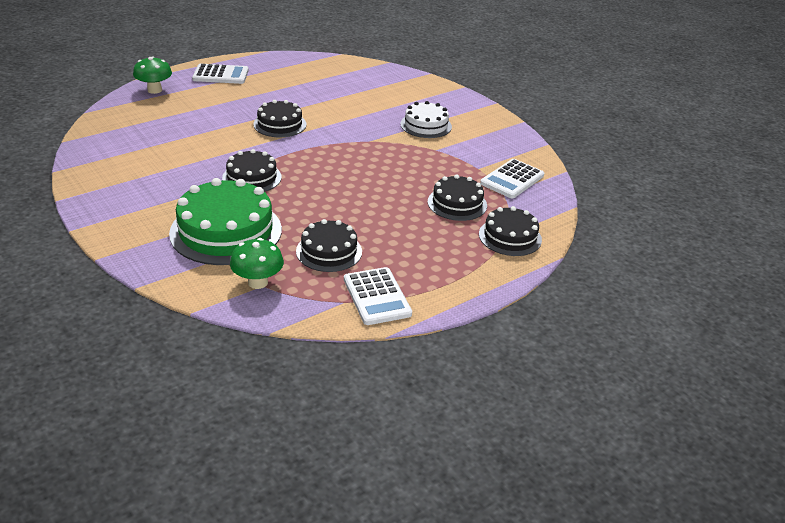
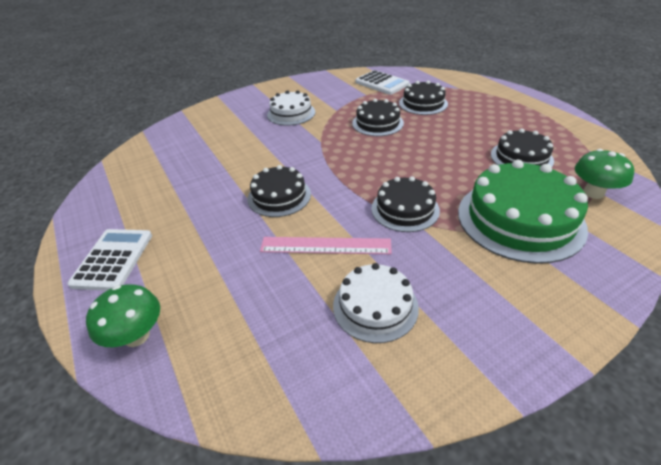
camera: 80 degrees left, 5 degrees up
(151, 160) = (375, 306): none -> white cake
(215, 143) = (325, 246): none -> pink ruler
(377, 297) = (570, 135): white calculator -> none
(510, 237) = (462, 87): black cake -> black cake (377, 123)

